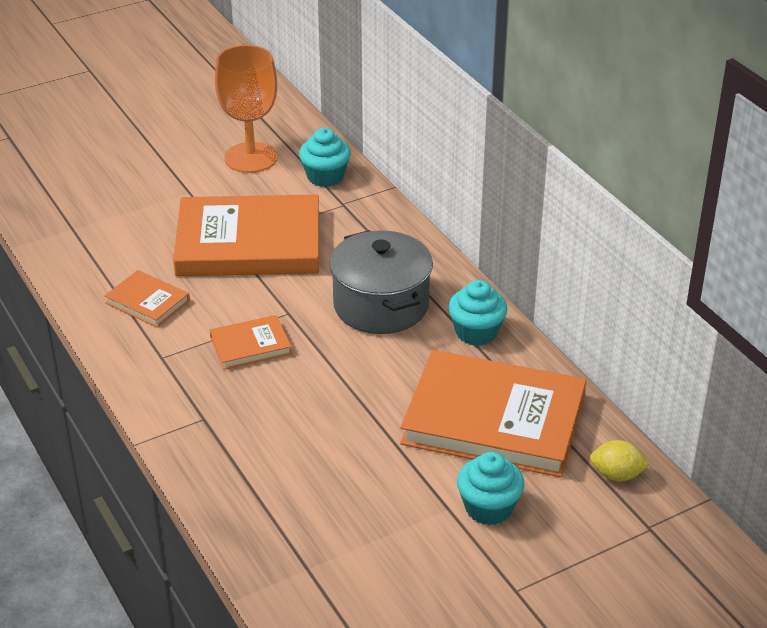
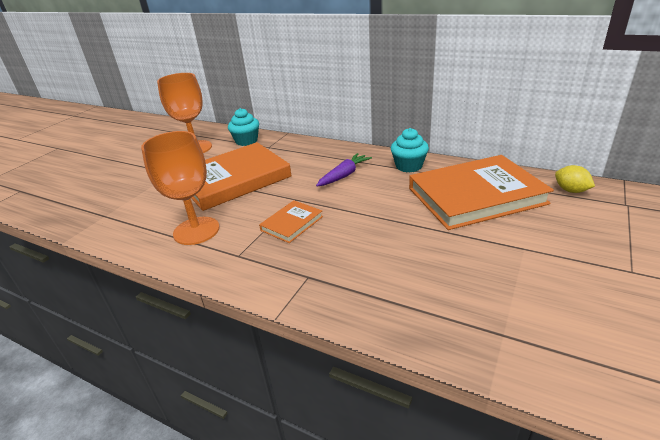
camera: 30 degrees left, 5 degrees down
(147, 302) = (196, 231): orange book -> orange goblet
(381, 305) = (344, 175): grey pot -> purple carrot
(488, 508) = (543, 236): turquoise cupcake -> none
(616, 475) = (571, 190): yellow lemon -> yellow lemon turned 75 degrees clockwise

